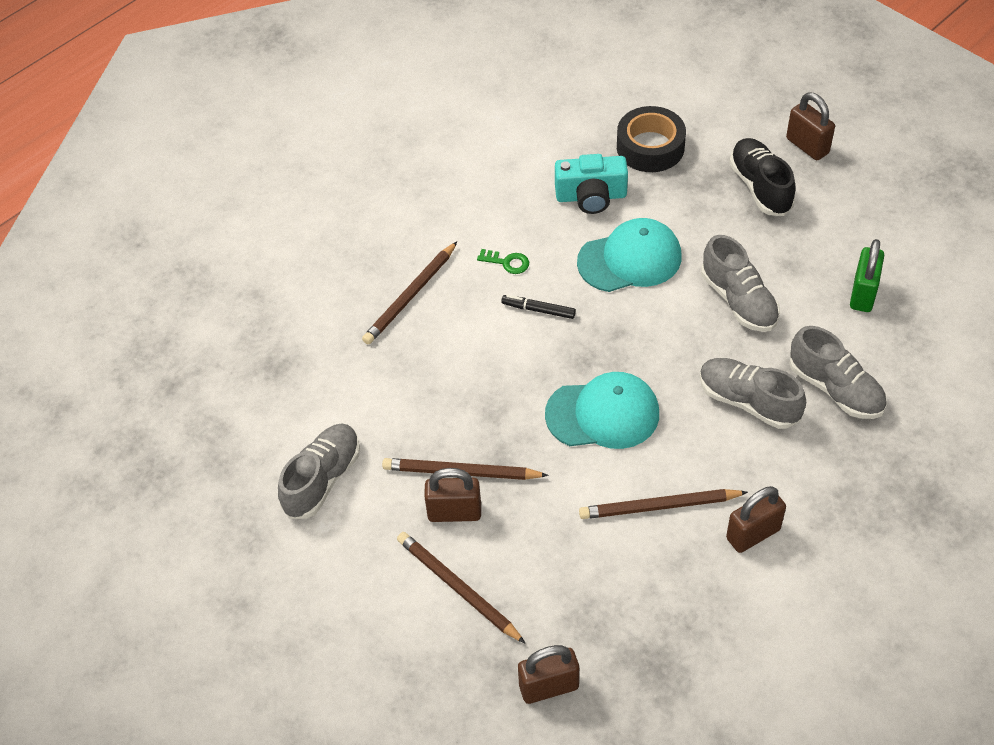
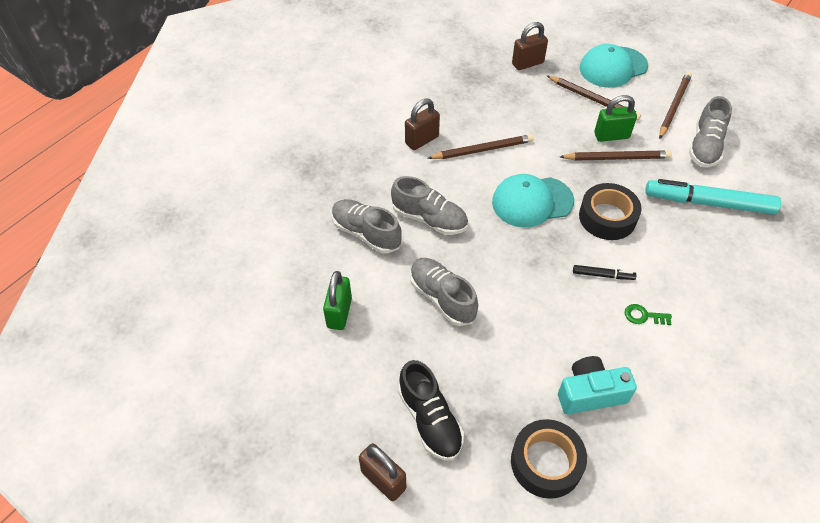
camera: 170 degrees right, 0 degrees up
(364, 390) = (708, 203): none -> turquoise marker
(411, 296) = (710, 278): brown pencil -> brown pencil (673, 106)
(454, 512) = (611, 136): brown padlock -> green padlock
(507, 382) = (607, 217): none -> black tape
(630, 259) = (539, 328): turquoise cap -> turquoise cap (613, 67)

